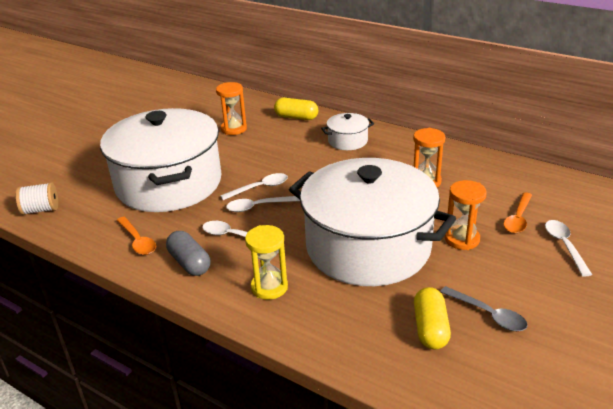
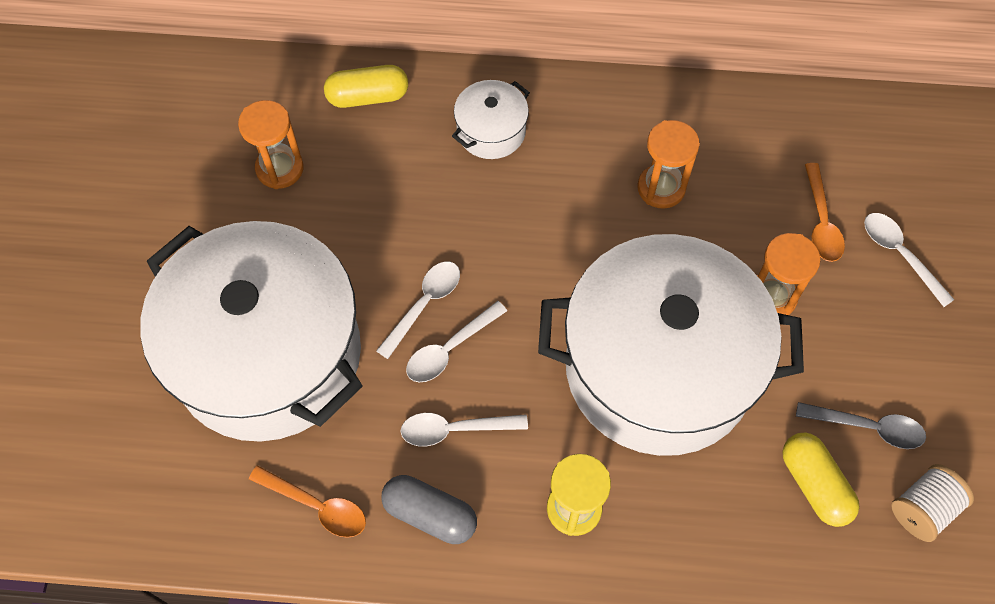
camera: 30 degrees left, 30 degrees up
(41, 210) = (95, 510): white spool -> white spool (923, 509)

